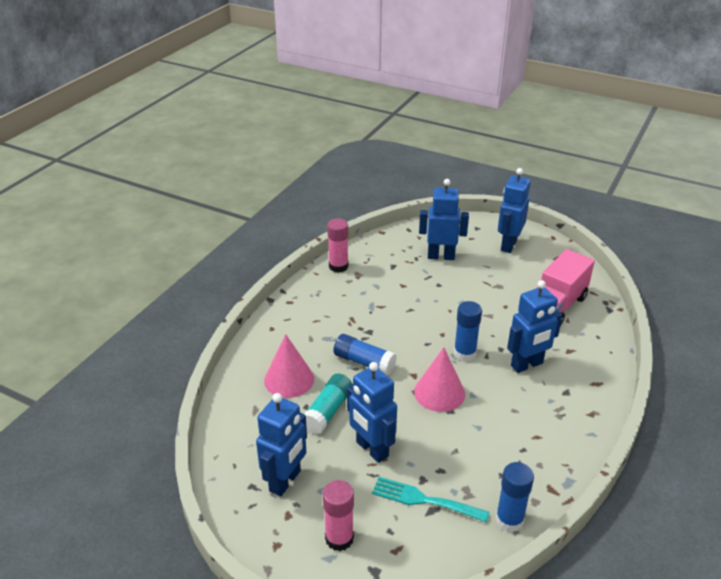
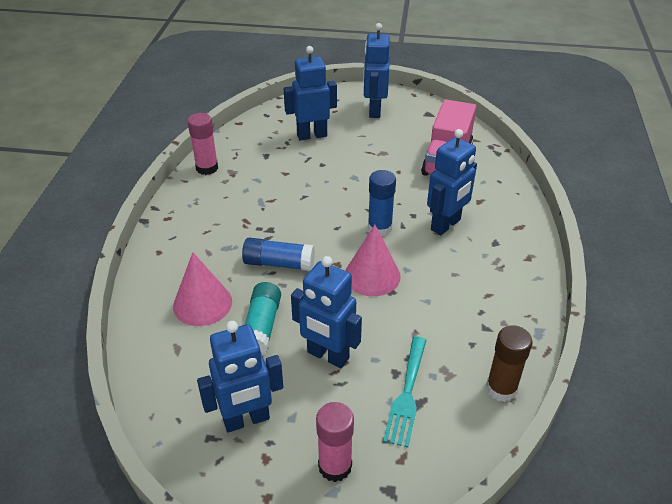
camera: 20 degrees left, 5 degrees up
(285, 481) = (246, 420): blue robot -> blue robot turned 60 degrees clockwise
(424, 500) = (407, 394): turquoise fork -> turquoise fork turned 75 degrees counterclockwise
(509, 520) = (501, 389): blue glue stick -> brown glue stick

